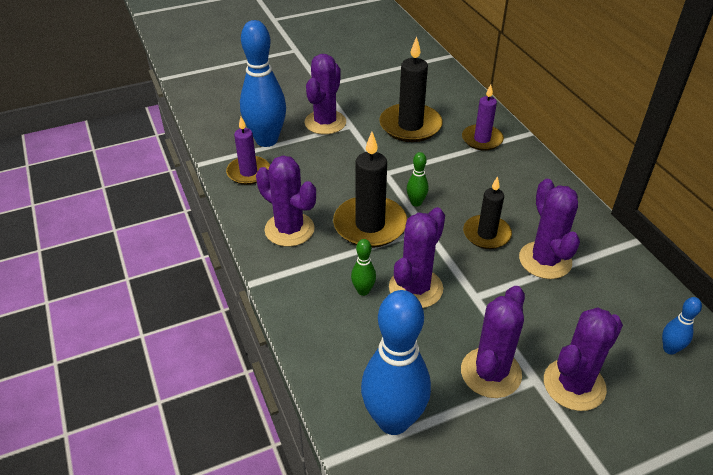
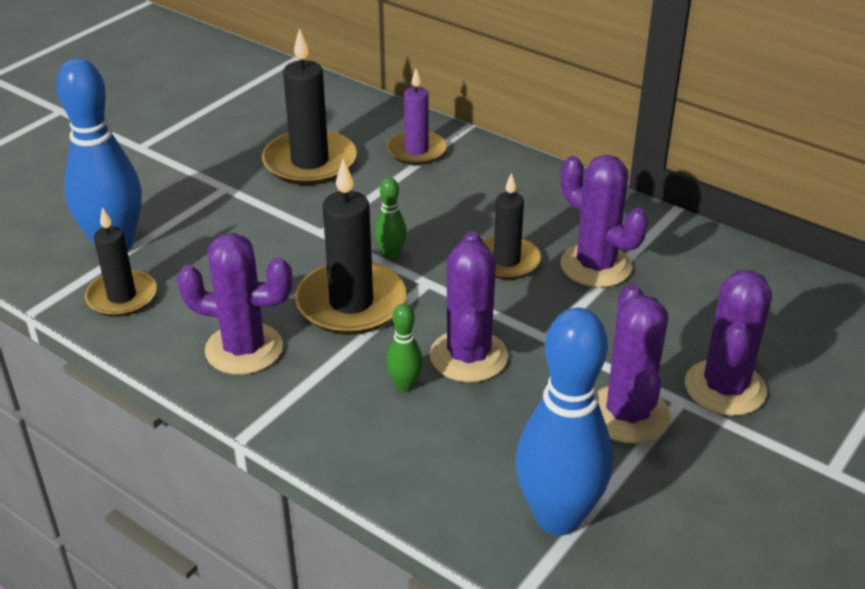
camera: 30 degrees left, 5 degrees down
(248, 172) = (122, 297): purple candle -> black candle
(325, 122) = (185, 195): purple cactus -> none
(669, 349) = (791, 309): blue bowling pin -> none

